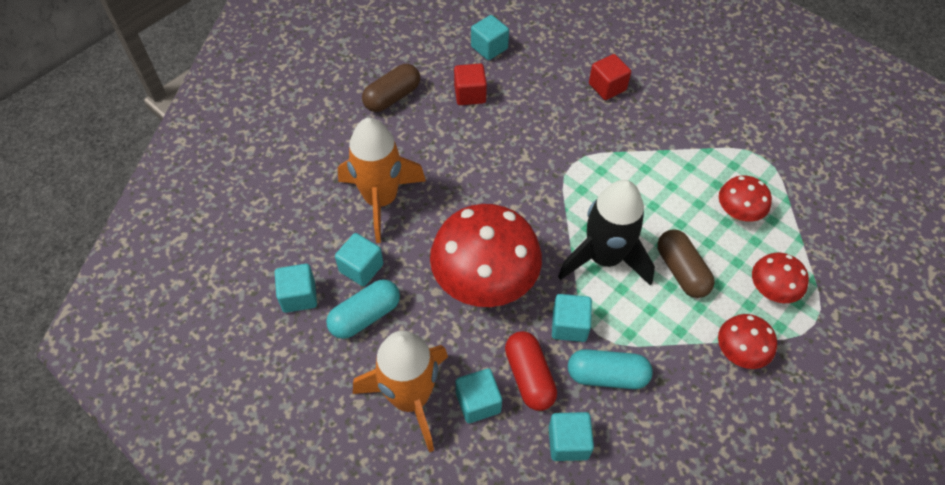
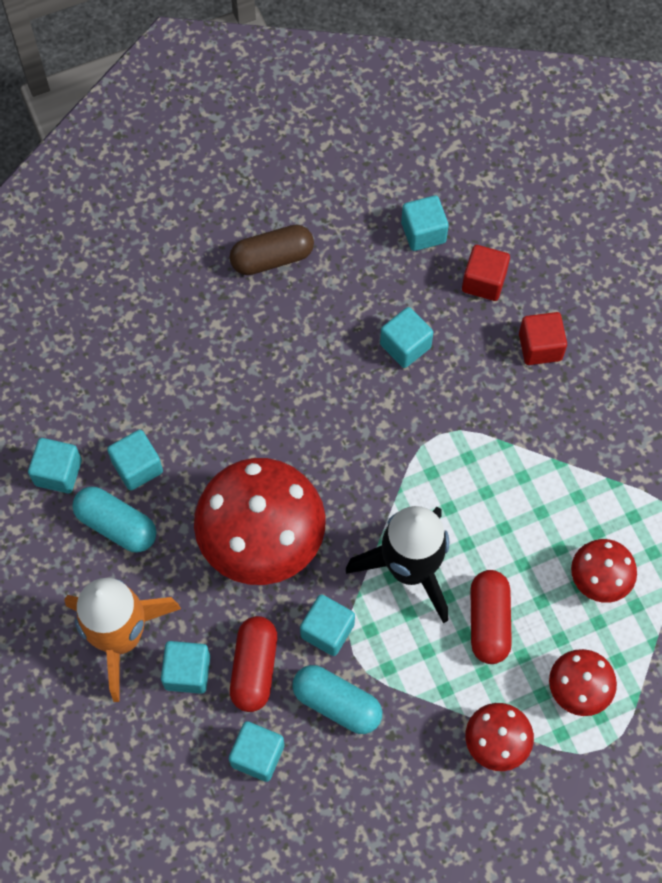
camera: 25 degrees right, 10 degrees up
(365, 316) = (116, 525): turquoise capsule -> turquoise capsule turned 45 degrees clockwise
(380, 200) = (196, 391): orange rocket -> none
(470, 94) = (366, 291): red cube -> red cube (484, 282)
(516, 118) = (405, 346): none -> turquoise cube
(681, 271) = (488, 621): brown capsule -> red capsule

